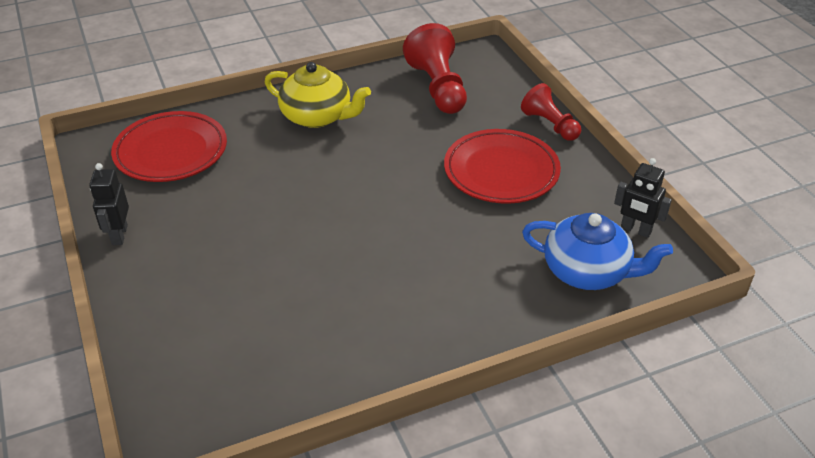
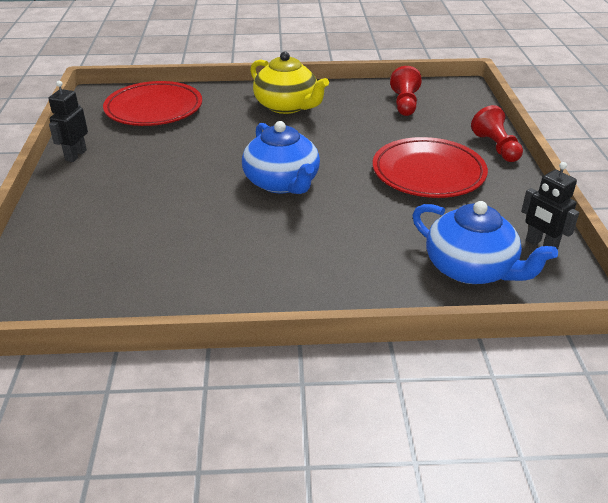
camera: 20 degrees right, 5 degrees down
(365, 217) = (282, 183): none -> blue teapot
(438, 88) = (405, 104): red pawn -> red pawn, size x0.64

